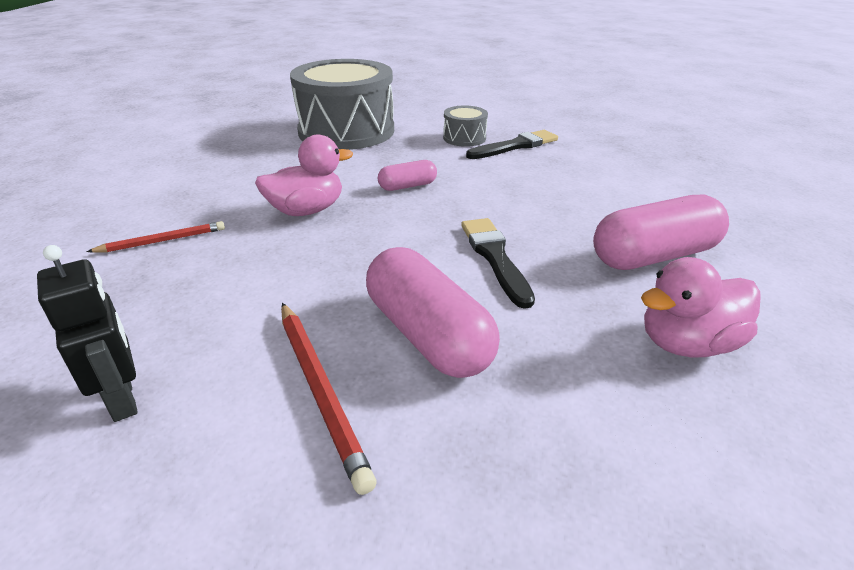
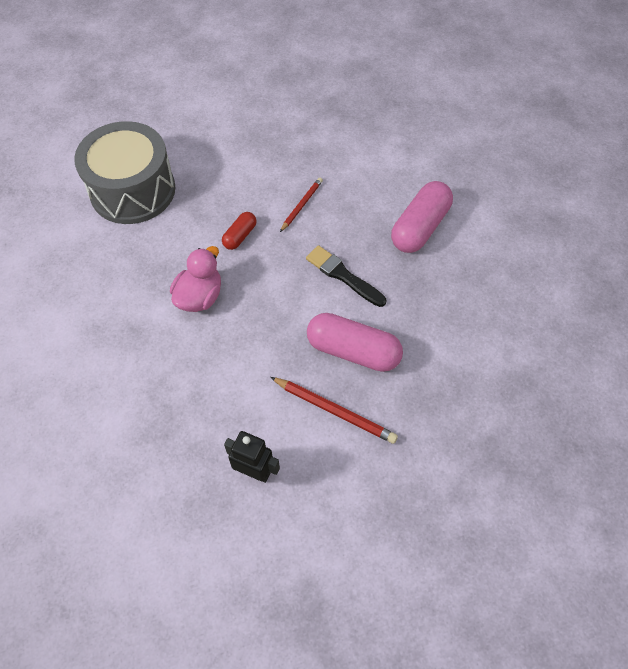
camera: 35 degrees left, 25 degrees up
(162, 241) = (141, 375): red pencil -> red pencil (301, 205)
(407, 186) = (240, 236): pink capsule -> red capsule
(464, 138) = (229, 155): grey drum -> none
(515, 146) = (272, 148): black brush -> none
(687, 343) = (464, 287): pink duck -> none

